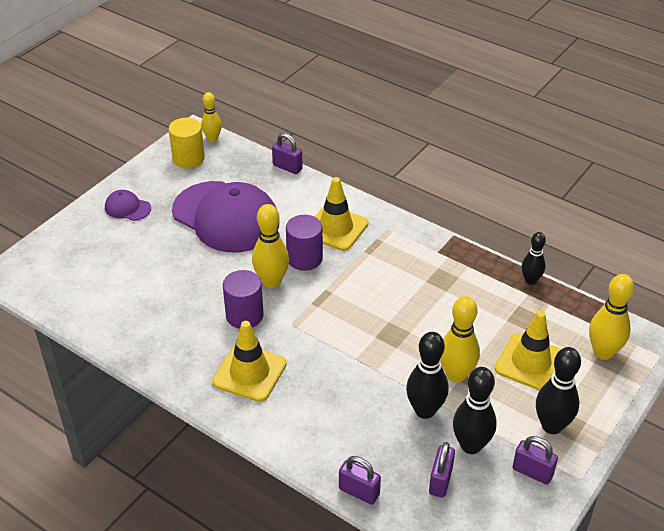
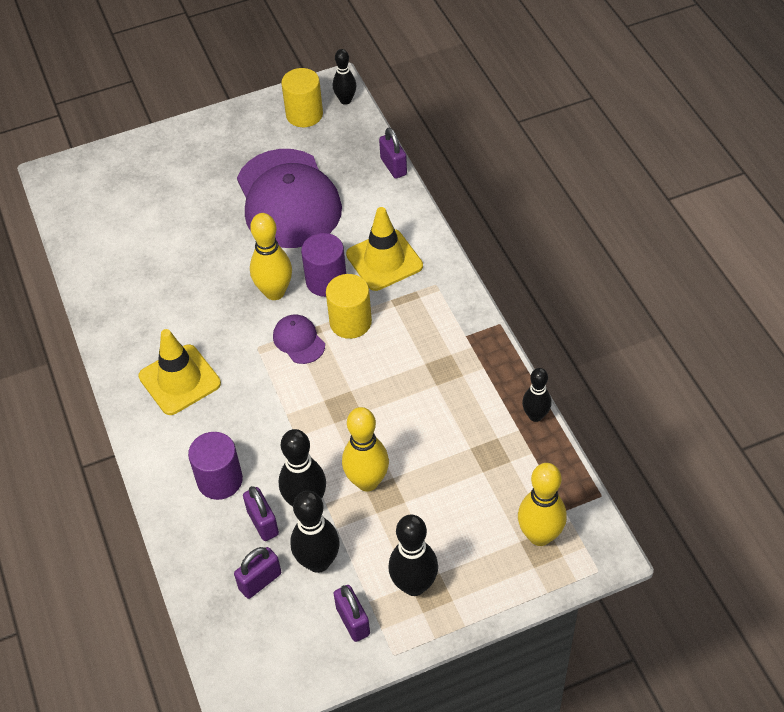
camera: 35 degrees right, 10 degrees up
(127, 208) = (205, 148): purple cap -> purple cap (299, 340)
(212, 139) = (345, 100): yellow bowling pin -> black bowling pin
(244, 315) = (221, 317): purple cylinder -> purple cylinder (220, 480)
(347, 277) = (350, 322): none -> yellow cylinder
(359, 492) = (180, 550): purple padlock -> purple padlock (263, 523)
(530, 362) = (453, 507): yellow traffic cone -> none

